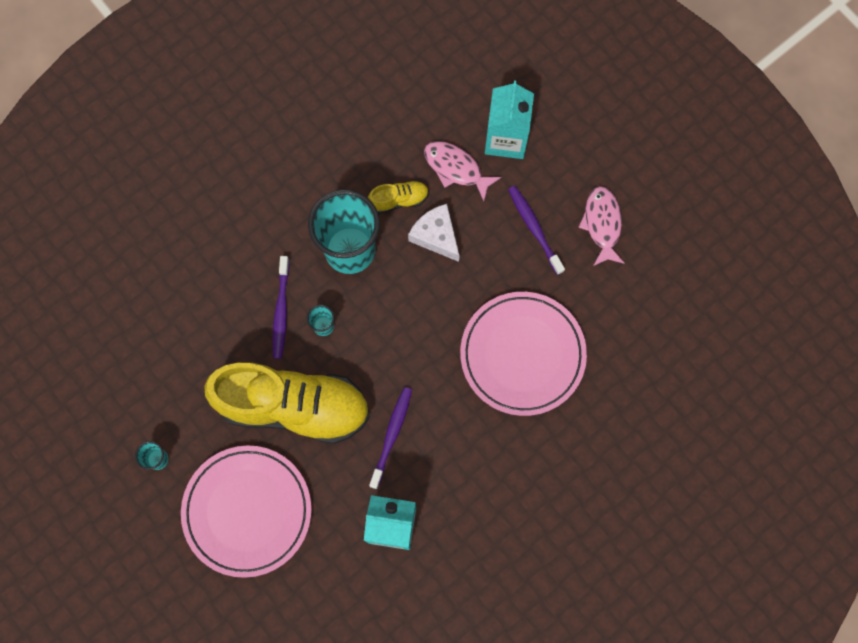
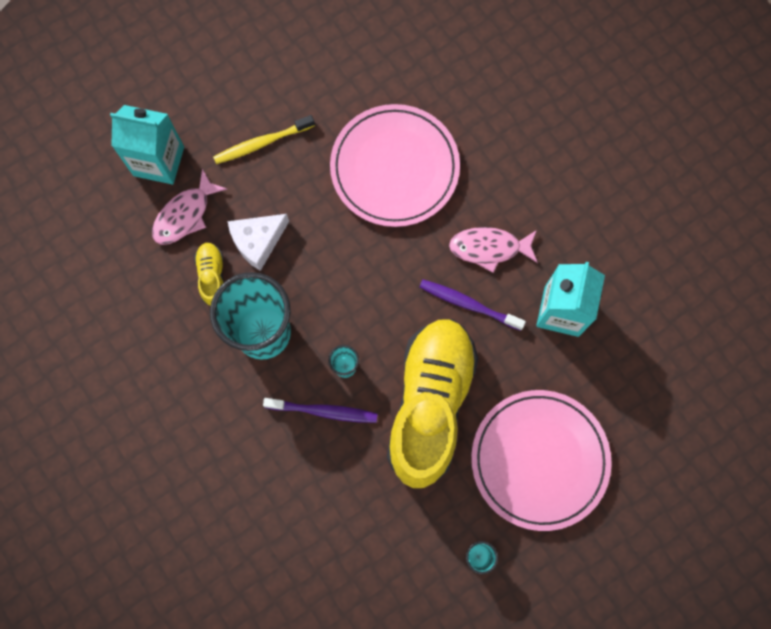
camera: 85 degrees left, 0 degrees up
(534, 228) = (262, 143): purple toothbrush -> yellow toothbrush
(602, 224) = (265, 78): pink fish -> pink fish (489, 248)

